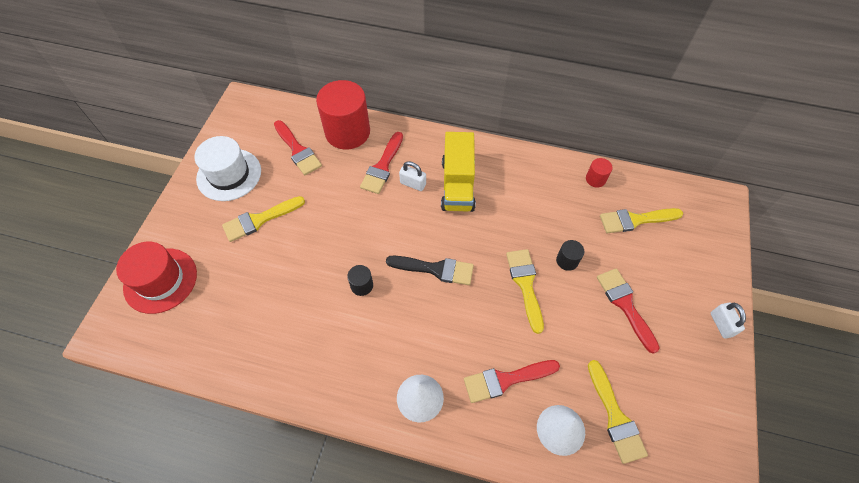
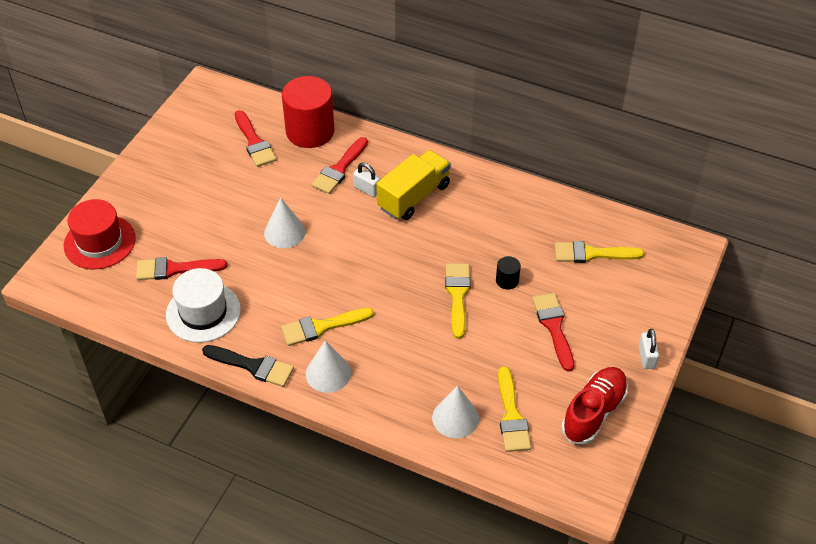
camera: 10 degrees right, 10 degrees down
(229, 174) = (180, 156): white hat -> white hat (203, 312)
(259, 220) = (204, 202): yellow brush -> yellow brush (321, 327)
(344, 241) = (284, 232): none -> white cone
(362, 285) = (294, 273): black cylinder -> none
(435, 269) = (370, 269): black brush -> black brush (253, 366)
(457, 185) = (413, 196): yellow truck -> yellow truck turned 150 degrees counterclockwise
(505, 380) = (414, 371): red brush -> red brush (174, 269)
(595, 179) = (562, 210): red cylinder -> none
(693, 397) = (593, 412): none -> red shoe

